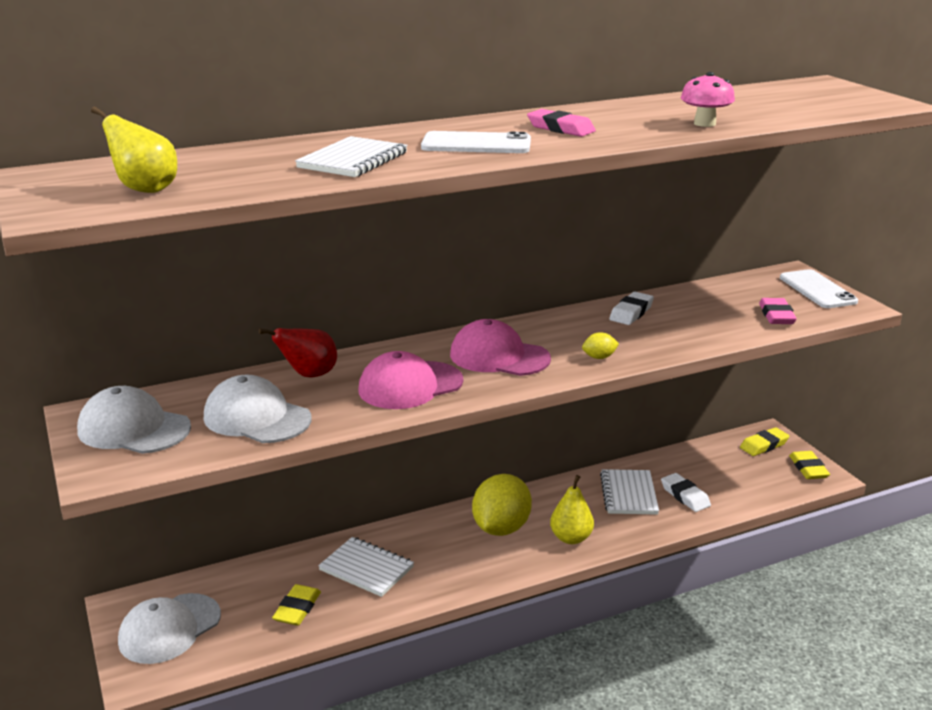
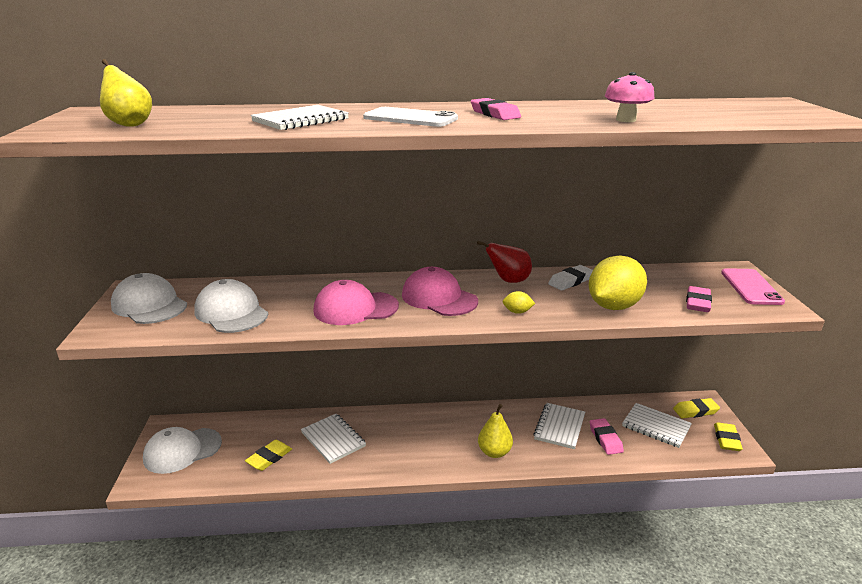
camera: 20 degrees right, 0 degrees up
(308, 375) = (293, 288): red pear -> red pear (508, 281)
(501, 528) = (446, 431): yellow lemon -> yellow lemon (613, 306)
(685, 496) = (605, 439): white eraser -> pink eraser
(731, 471) = (656, 426): none -> white notebook
(817, 290) = (751, 287): white phone -> pink phone

